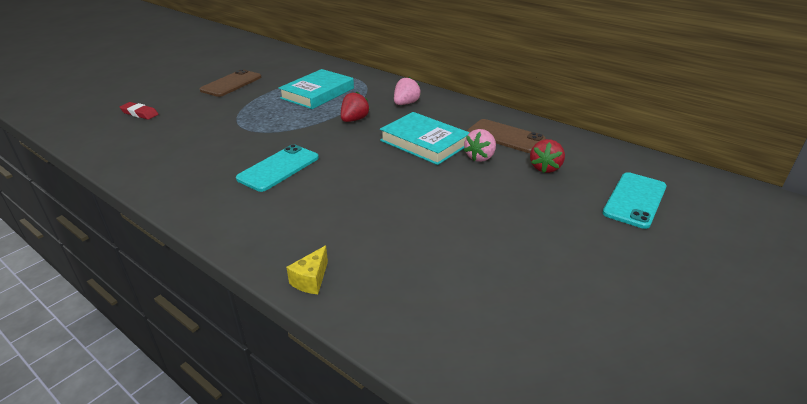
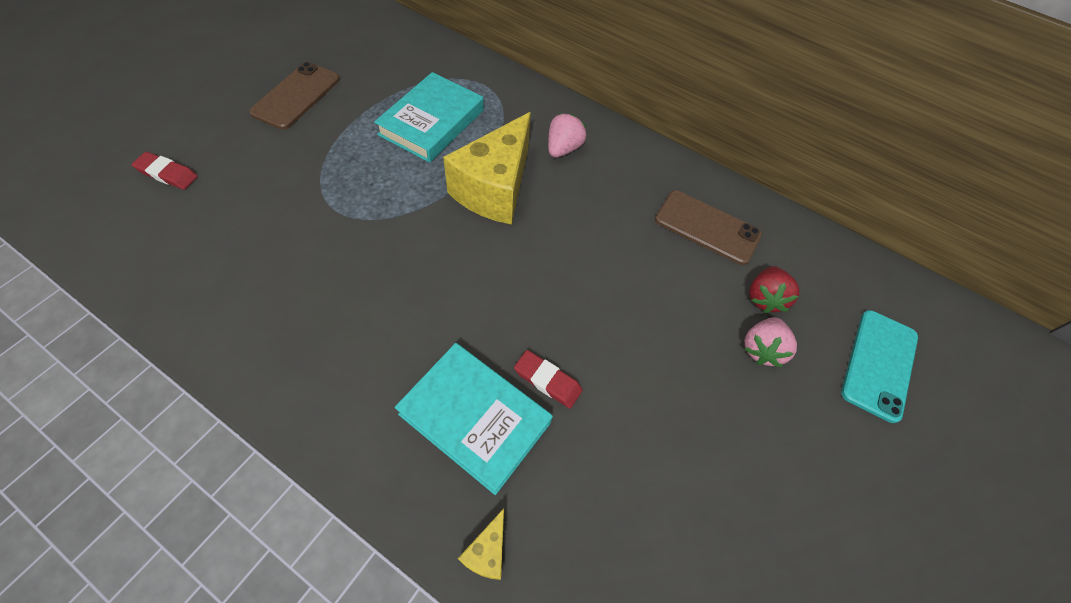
camera: 10 degrees left, 25 degrees up
(278, 168) = (404, 307): turquoise phone -> none
(354, 120) = (495, 189): red strawberry -> yellow cheese
(374, 202) = (547, 381): none -> red eraser
(424, 143) = (599, 243): turquoise book -> turquoise book (475, 418)
(480, 157) = (678, 276): pink strawberry -> pink strawberry (761, 349)

